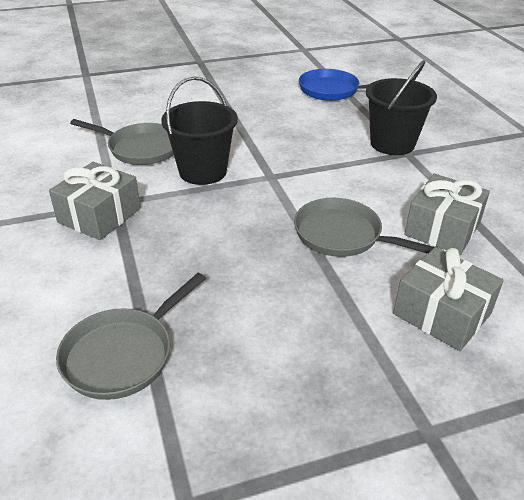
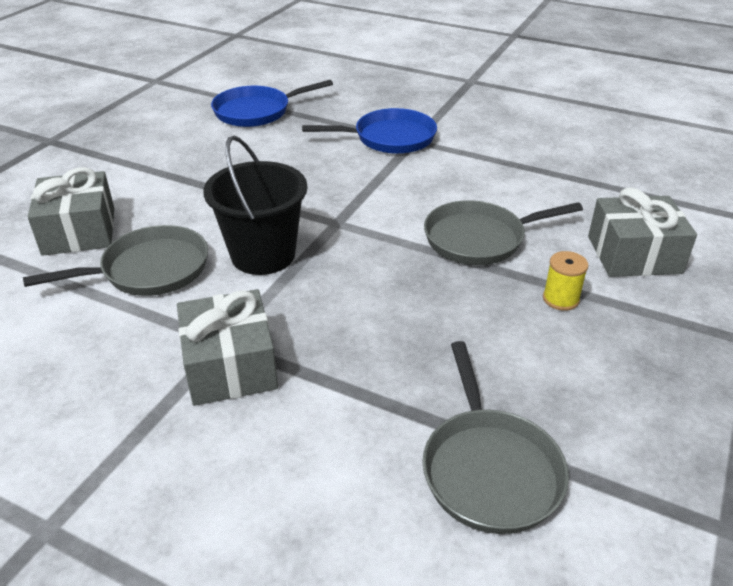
camera: 45 degrees left, 0 degrees up
(331, 303) = (560, 299): none -> yellow spool
(392, 144) = (389, 138): black bucket -> blue pan
(442, 229) = (535, 190): grey gift -> grey gift (79, 231)

